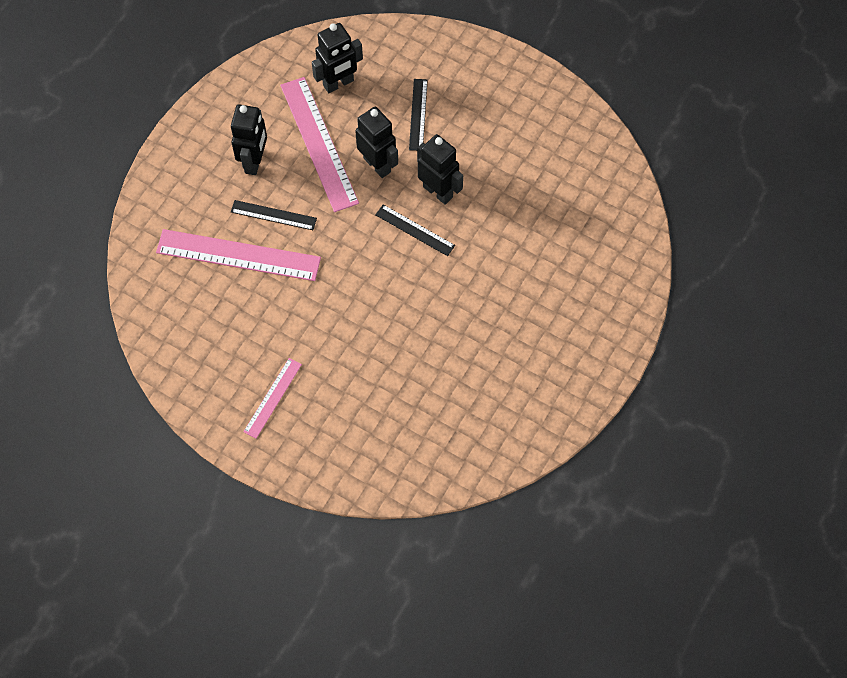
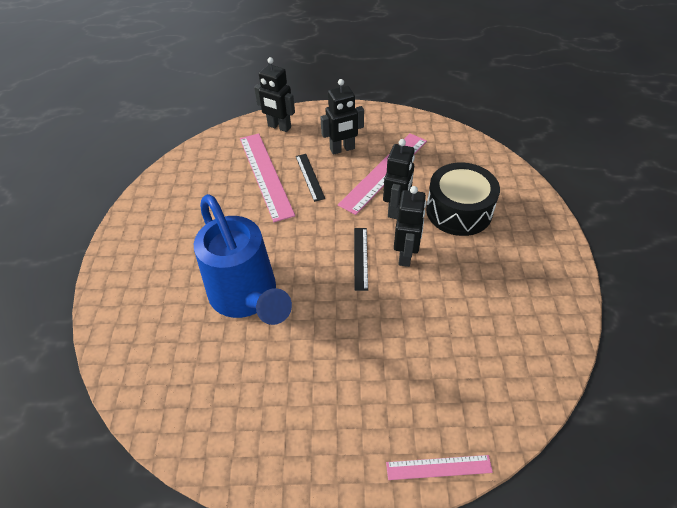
camera: 60 degrees right, 15 degrees down
(272, 397) = (161, 246): pink ruler -> pink ruler (438, 467)
(338, 83) = (439, 159): black robot -> black robot (279, 127)
(393, 347) = (247, 297): none -> blue watering can
(418, 114) = (459, 211): black ruler -> black drum

